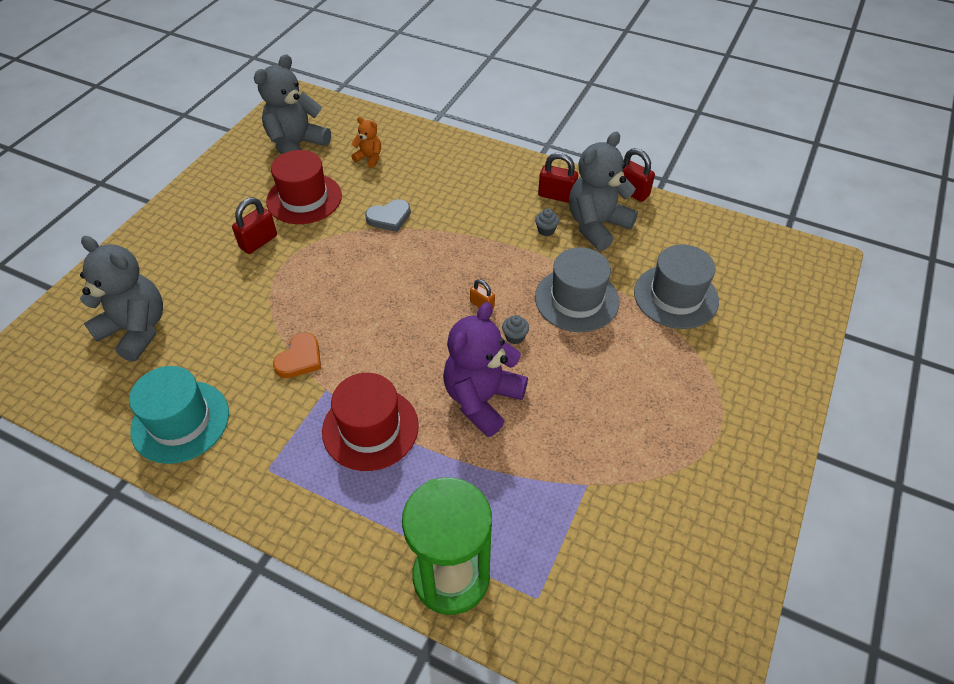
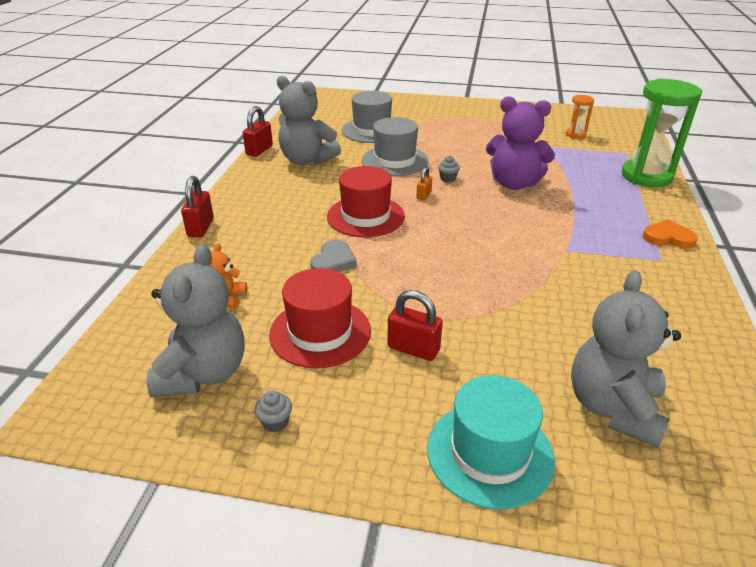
camera: 105 degrees left, 15 degrees down
(180, 421) = (676, 323): turquoise hat -> turquoise hat (490, 453)
(296, 145) = (203, 373): grey teddy bear -> grey teddy bear turned 105 degrees counterclockwise
(300, 359) = (548, 272): orange heart -> orange heart (668, 237)
(370, 428) = (580, 222): red hat -> red hat (365, 216)
(389, 218) = (333, 261): grey heart -> grey heart turned 60 degrees clockwise
(546, 230) = (321, 179): grey cupcake -> grey cupcake (275, 422)
(556, 195) = (272, 179): red padlock -> red padlock (201, 227)
(622, 553) = (575, 135): none -> orange hourglass

